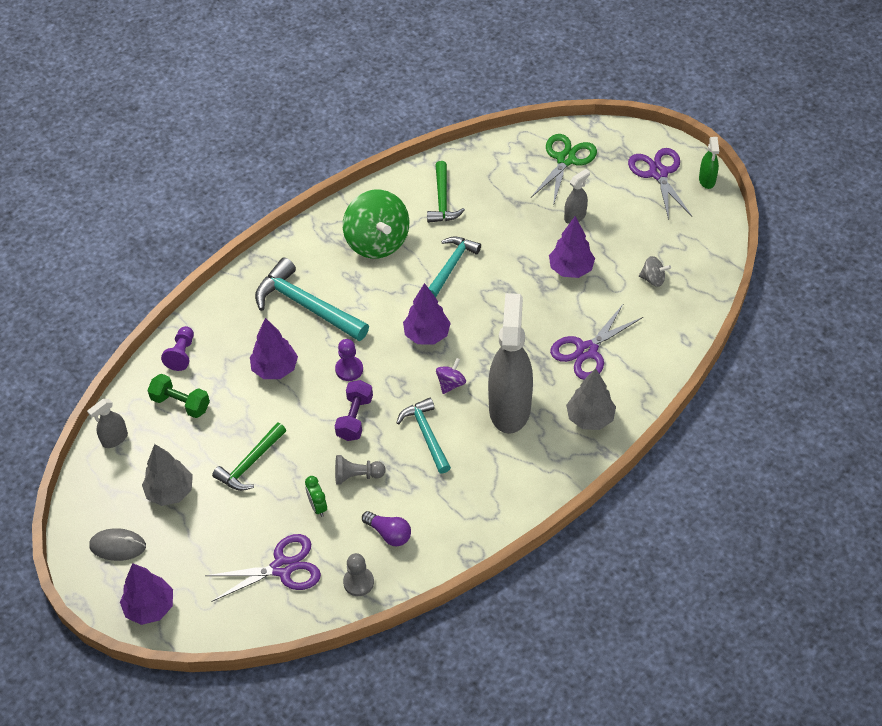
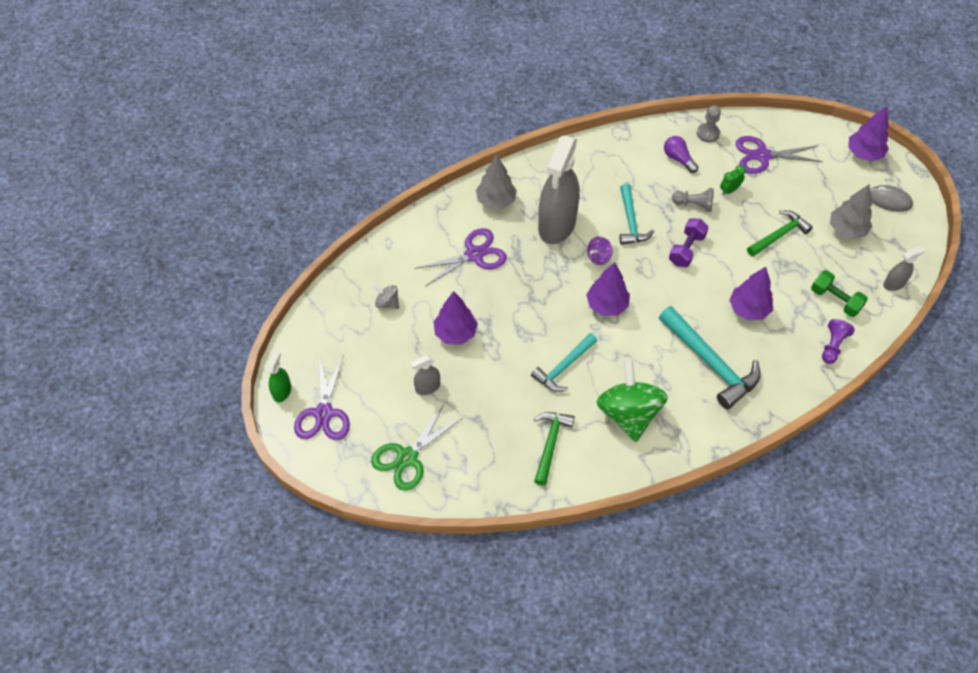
camera: 165 degrees left, 5 degrees up
(317, 506) = (729, 190): green clock -> green clock turned 120 degrees counterclockwise
(349, 369) = (683, 292): purple pawn -> none

